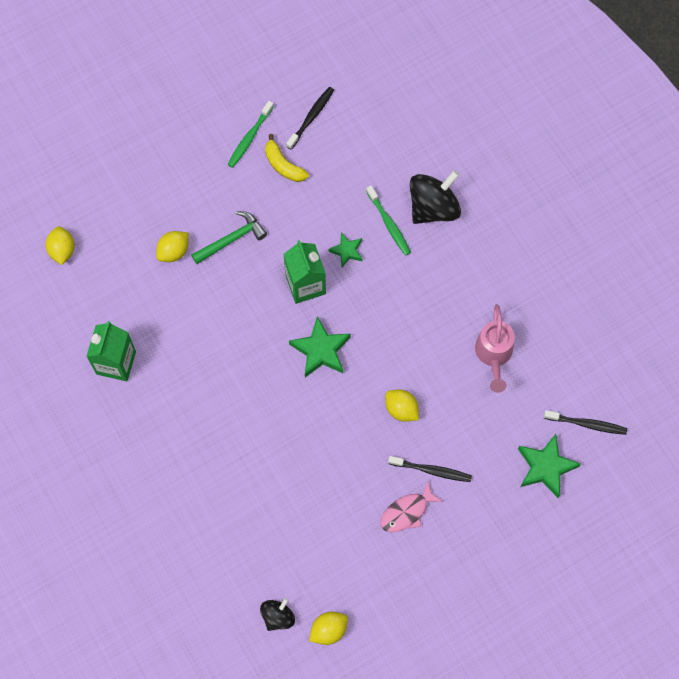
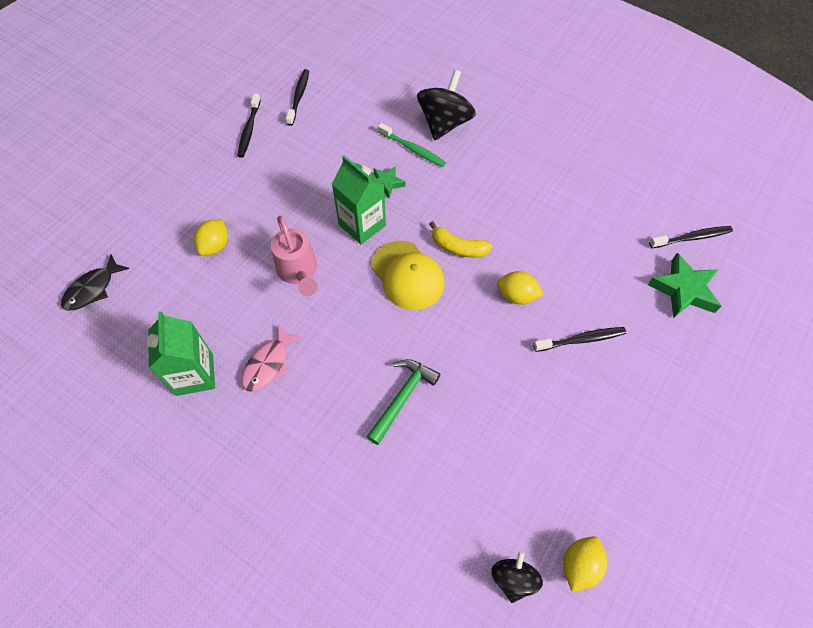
camera: 25 degrees left, 10 degrees down
(62, 250) = (93, 289): yellow lemon -> black fish
(232, 239) = (270, 214): green hammer -> green hammer (403, 397)
(249, 138) = (249, 130): green toothbrush -> black toothbrush
(283, 165) = (291, 139): yellow banana -> yellow banana (458, 247)
(320, 350) = (407, 275): green star -> yellow cap
(407, 512) = (583, 391): pink fish -> pink fish (269, 364)
(493, 355) = (571, 215): pink watering can -> pink watering can (299, 272)

